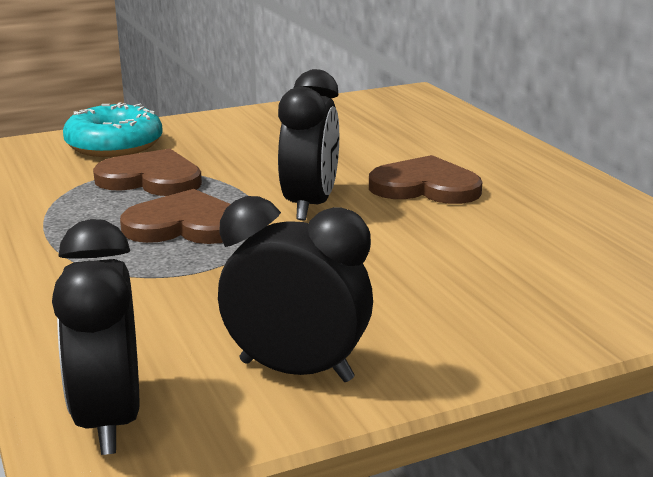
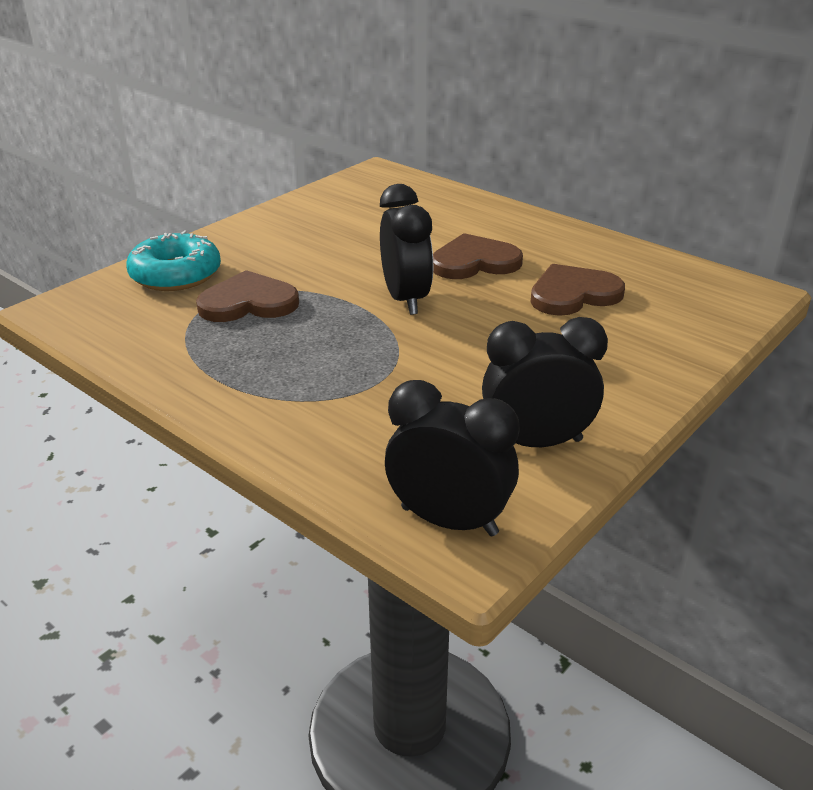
camera: 25 degrees left, 10 degrees up
(109, 420) = (449, 521): black clock -> black clock turned 150 degrees clockwise
(185, 225) = (326, 341): brown heart -> brown heart (573, 294)

